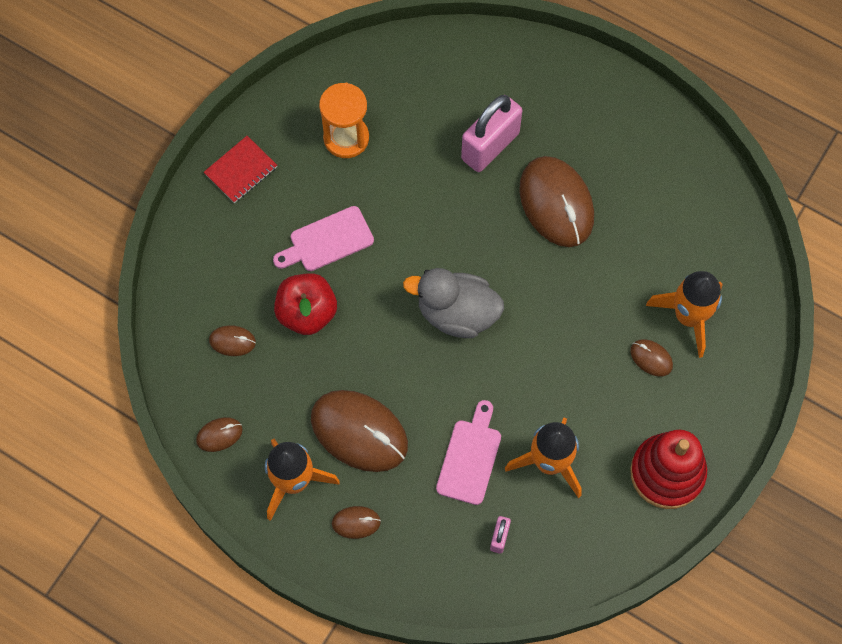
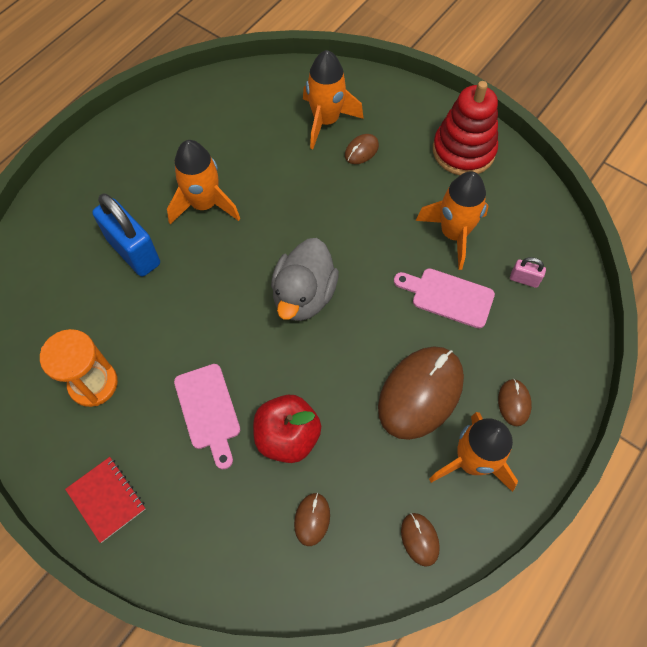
camera: 85 degrees left, 5 degrees down
(490, 146) = (134, 252): pink padlock -> blue padlock
(556, 203) = (204, 204): brown mouse -> orange rocket

